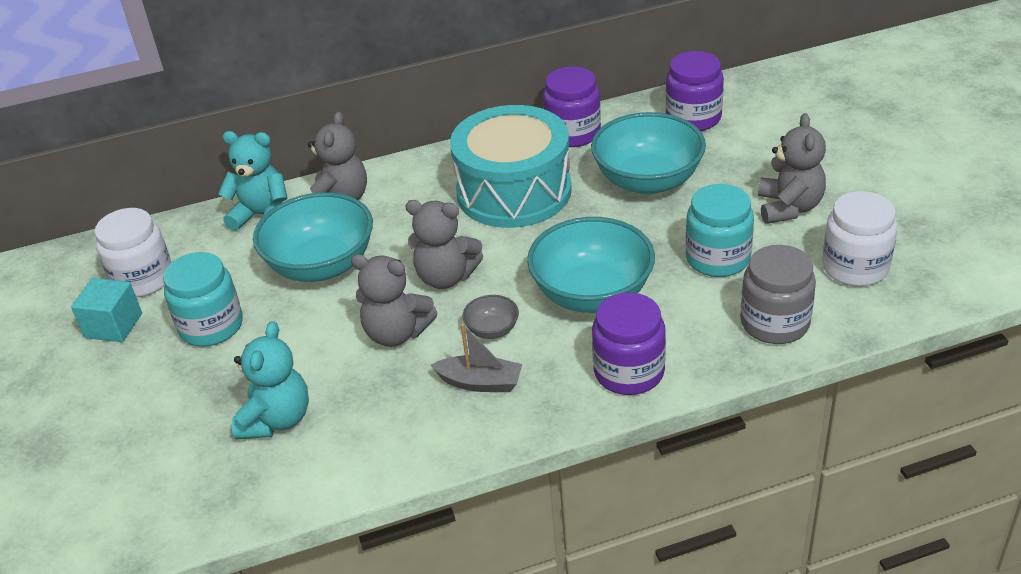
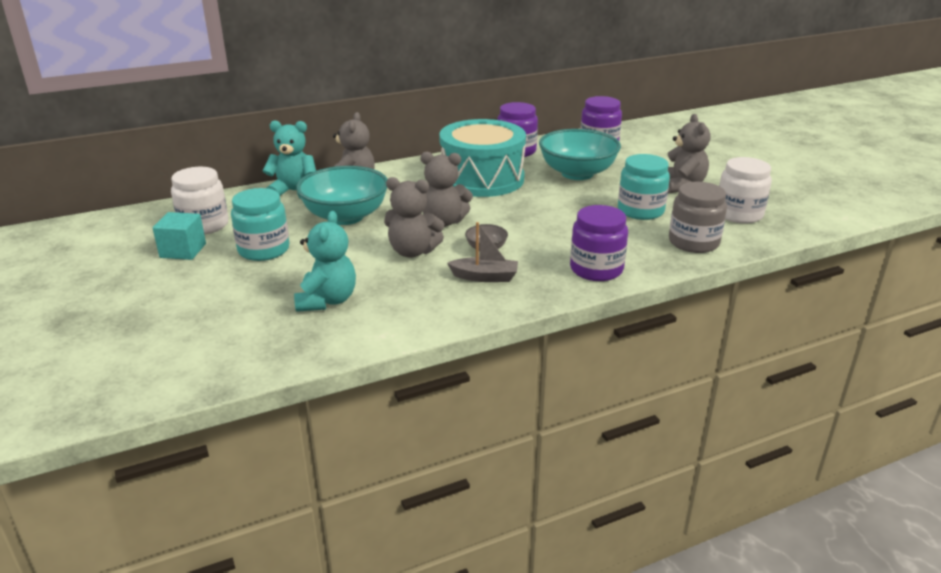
camera: 10 degrees left, 10 degrees down
(592, 294) = (555, 229): turquoise bowl -> none

